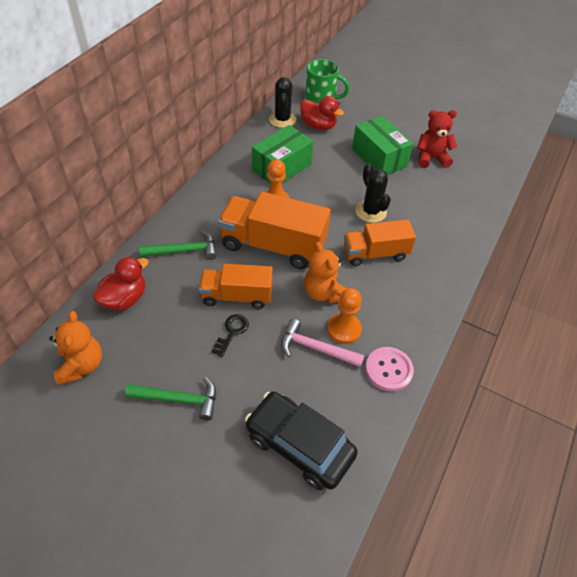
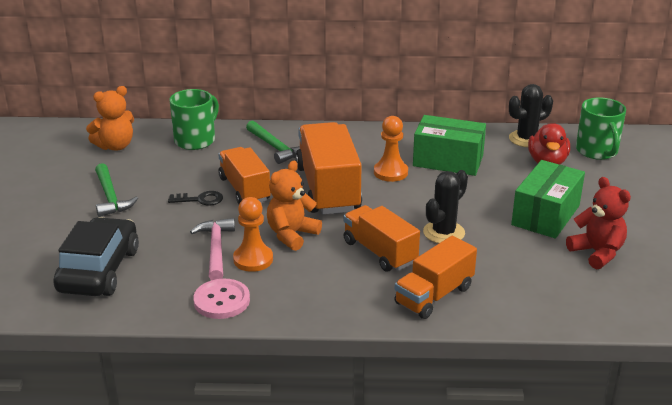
camera: 65 degrees right, 20 degrees down
(125, 299) = (196, 140): red duck -> green mug
(439, 249) = (434, 295): none -> orange truck

